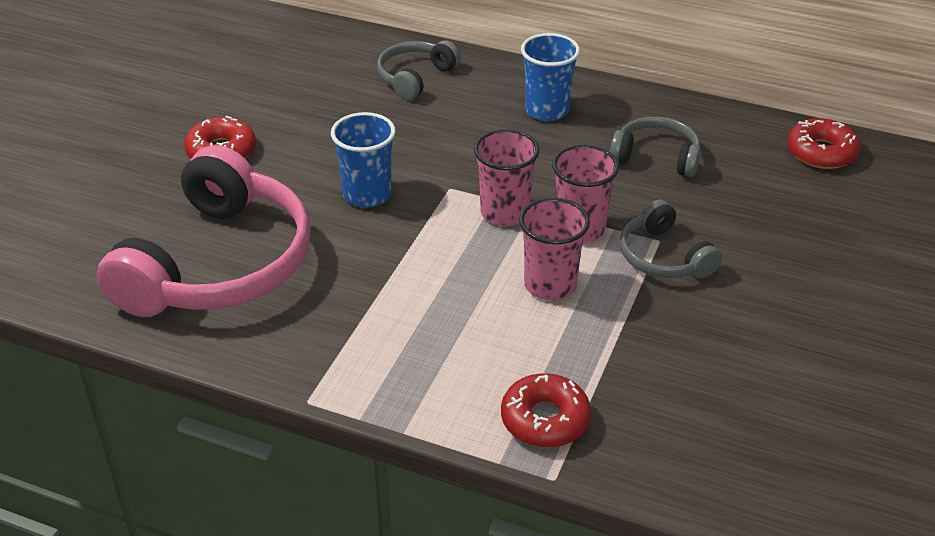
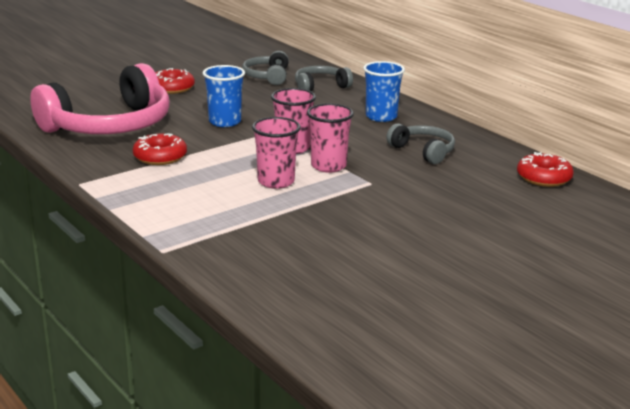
camera: 30 degrees right, 15 degrees down
(545, 419) = (192, 229): red donut -> red donut (160, 157)
(663, 257) = (363, 190): grey headphones -> grey headphones (267, 76)

